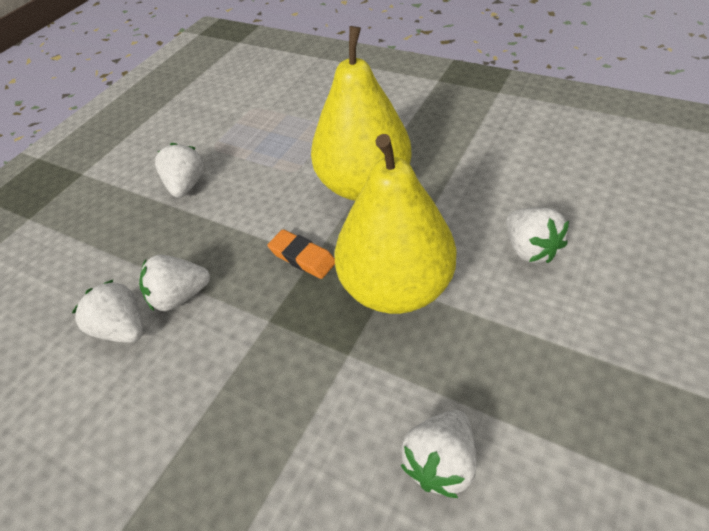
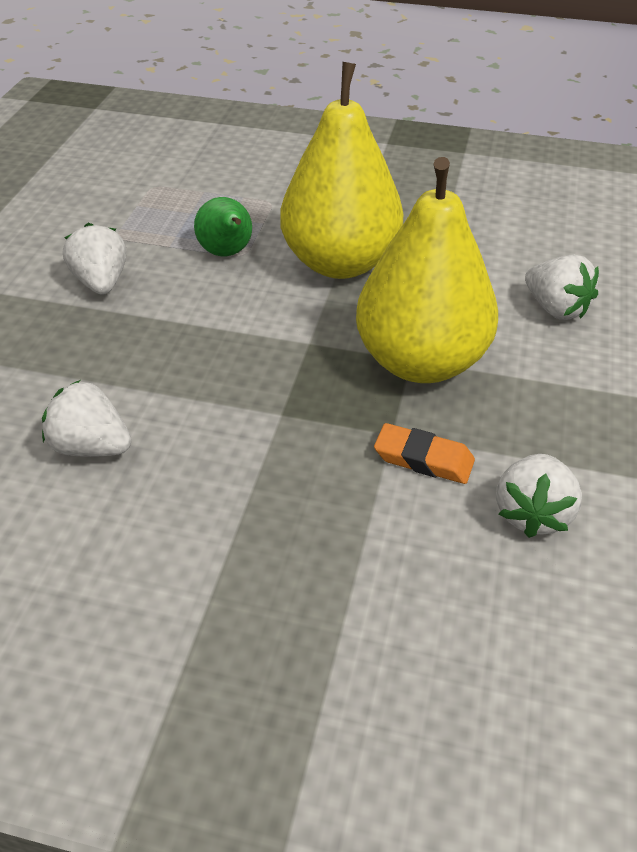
camera: 20 degrees left, 5 degrees down
(180, 296) = (153, 403): white strawberry -> none
(283, 169) = (227, 253): none -> green pear
(302, 257) = (295, 345): orange eraser -> orange eraser (423, 459)

